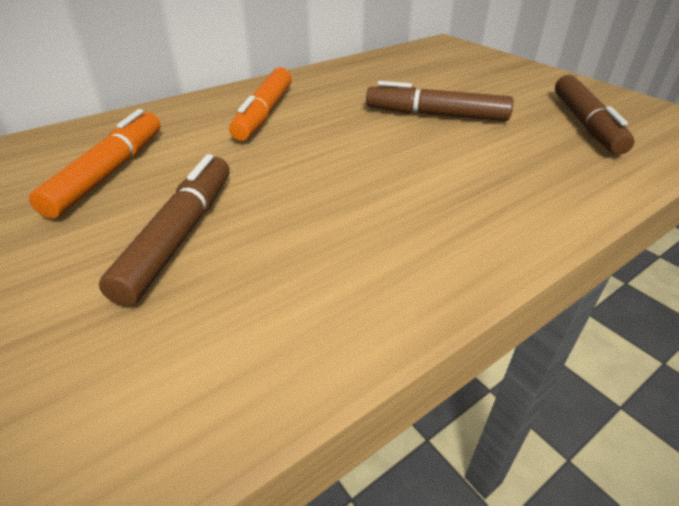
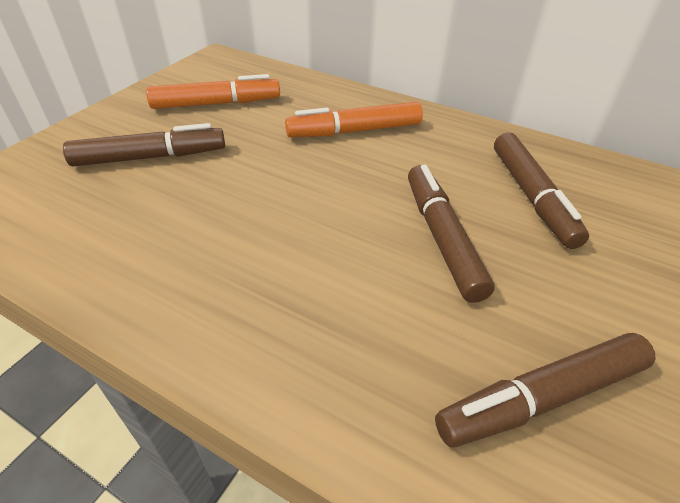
camera: 65 degrees right, 5 degrees up
(410, 79) = (531, 196): none -> brown marker

